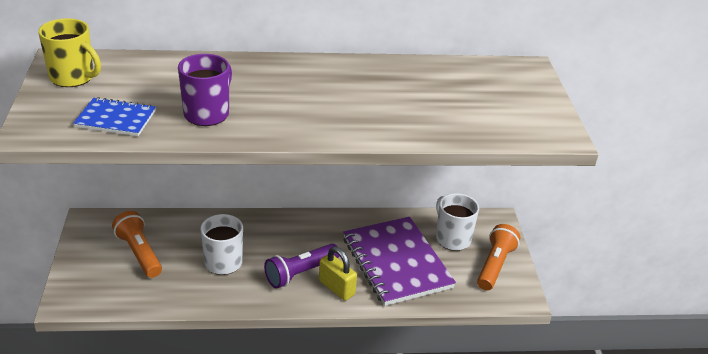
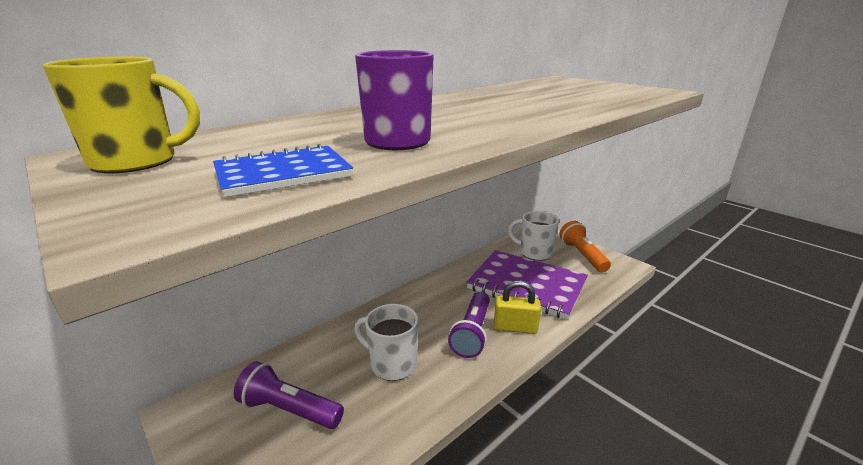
camera: 35 degrees left, 10 degrees down
(139, 253) = (289, 409): orange flashlight -> purple flashlight

